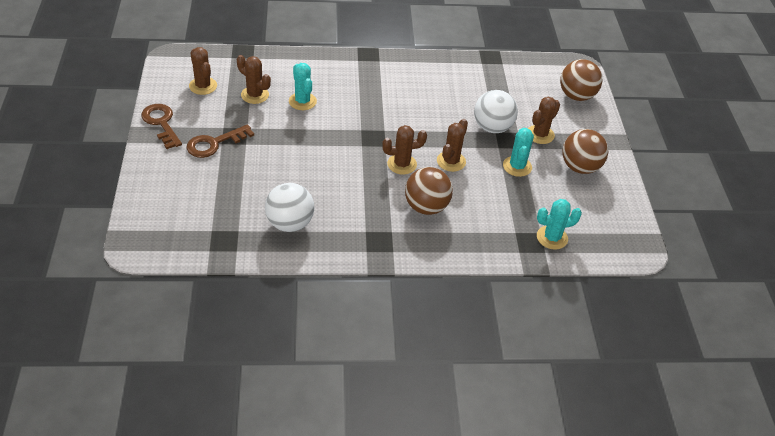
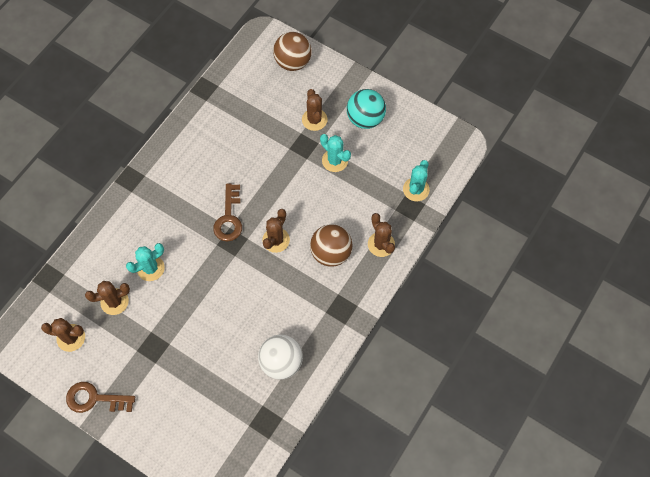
camera: 50 degrees left, 20 degrees up
(214, 143) = (151, 368): brown key -> brown key (229, 218)
(302, 101) = (150, 268): turquoise cactus -> turquoise cactus turned 45 degrees counterclockwise
(451, 161) = (297, 203): brown cactus -> brown cactus (381, 244)
(492, 127) = (283, 147): white ball -> none
(580, 167) = (365, 119): brown ball -> turquoise ball

